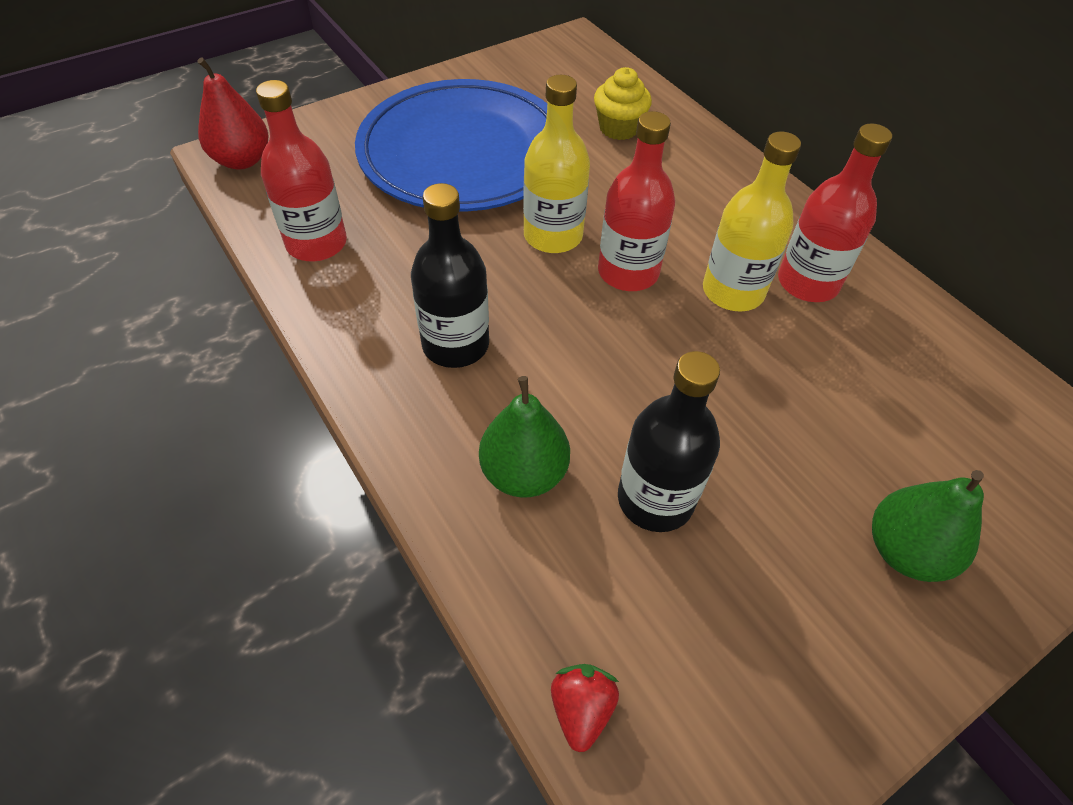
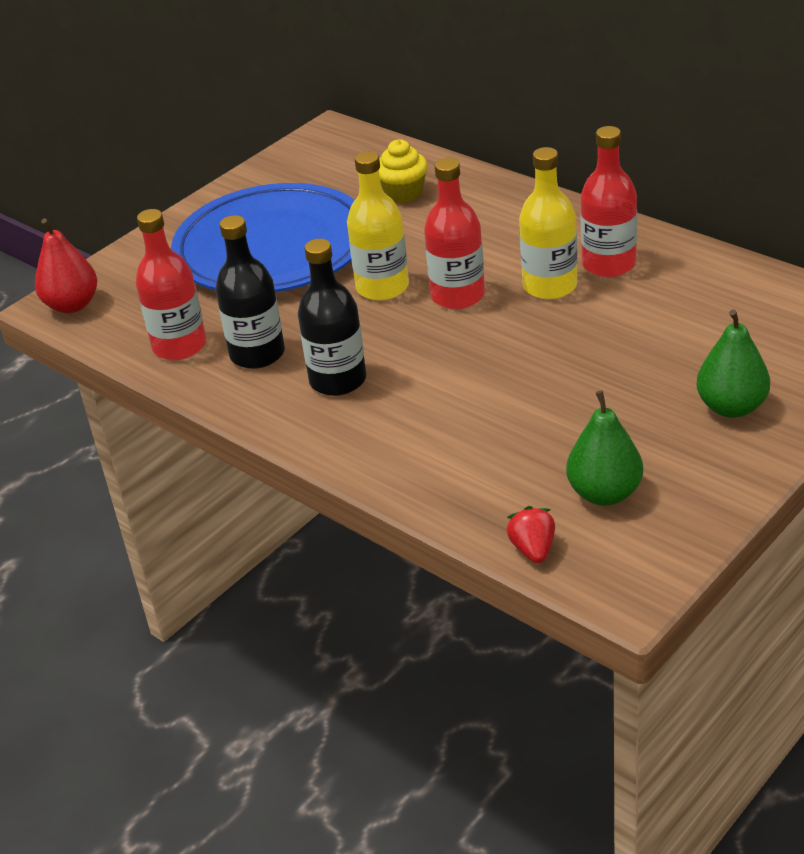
camera: 10 degrees left, 15 degrees down
(524, 473) = (432, 441): green pear -> green pear (604, 493)
(655, 499) = (539, 429): black bottle -> black bottle (257, 354)

